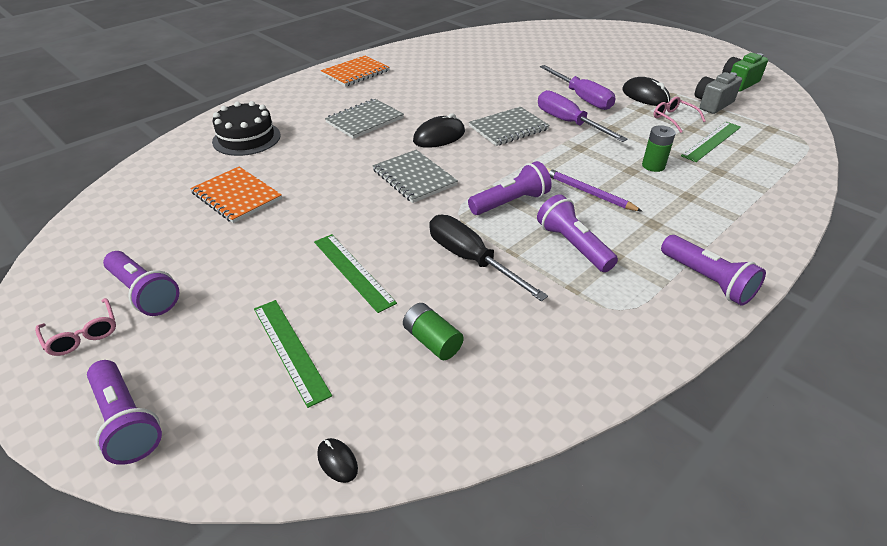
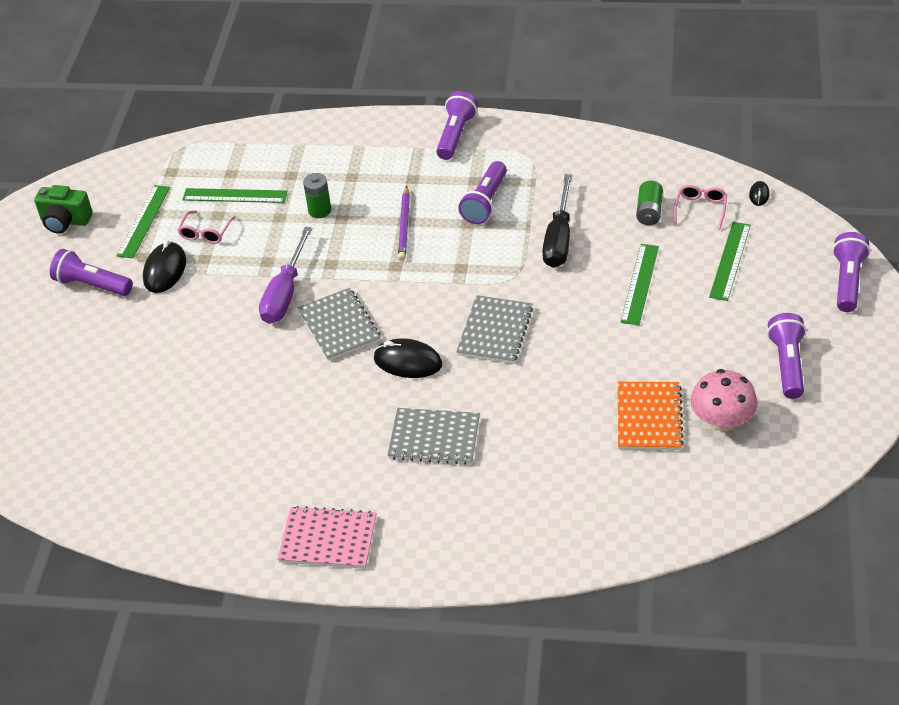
camera: 125 degrees left, 5 degrees up
(82, 334) = (845, 358): pink glasses -> pink glasses (700, 209)
(174, 224) = (722, 421): none -> pink mushroom
(246, 138) = (567, 499): black cake -> none
(355, 73) = (328, 539): orange notebook -> pink notebook
(508, 128) = (339, 326): grey notebook -> grey notebook turned 45 degrees clockwise
(510, 202) = (466, 258): purple flashlight -> purple flashlight (92, 285)
(582, 98) = (214, 311): purple screwdriver -> none
(712, 104) = (143, 221): grey camera -> green ruler

